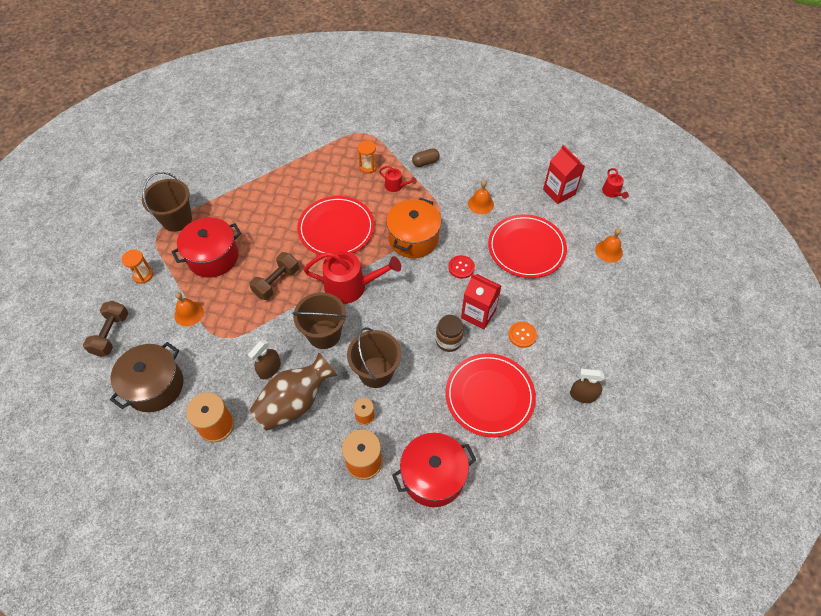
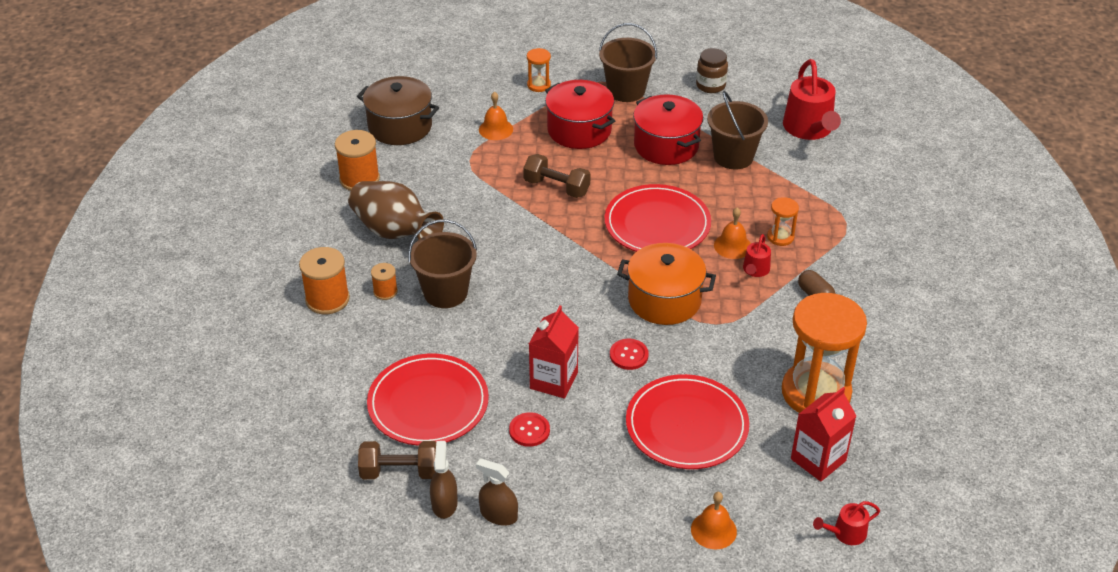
camera: 80 degrees right, 15 degrees down
(111, 334) = (457, 82): brown dumbbell -> brown dumbbell (400, 472)
(269, 369) = (435, 204): brown spray bottle -> brown spray bottle (498, 515)
(324, 334) = (490, 240): brown bucket -> brown bucket (733, 157)
(351, 286) = (567, 252): red watering can -> red watering can (809, 129)
(433, 476) = (314, 361): red pot -> red pot (666, 145)
(448, 341) = (504, 355): brown jar -> brown jar (710, 85)
(480, 204) = (755, 365): orange bell -> orange bell (732, 246)
(507, 181) = (816, 393): none -> orange hourglass
(522, 335) = (529, 430): orange button -> red button

